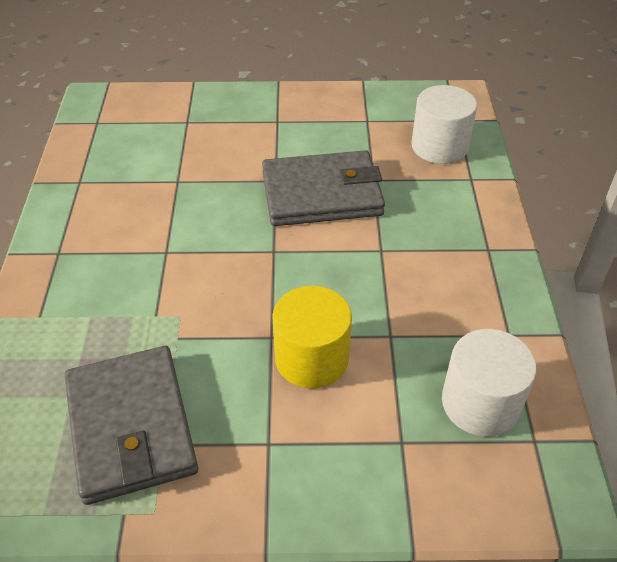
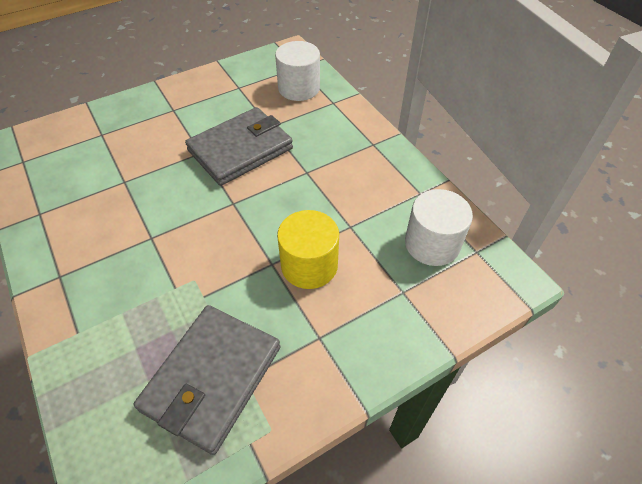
camera: 30 degrees left, 5 degrees up
(131, 427) = (212, 378): grey wallet -> grey wallet turned 75 degrees clockwise

